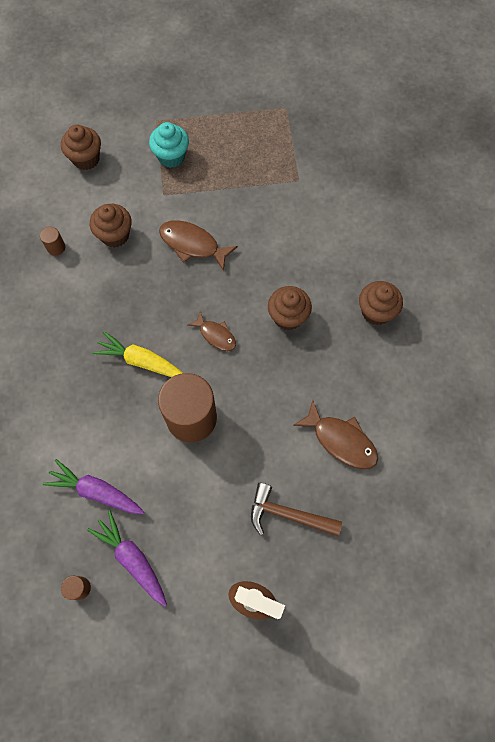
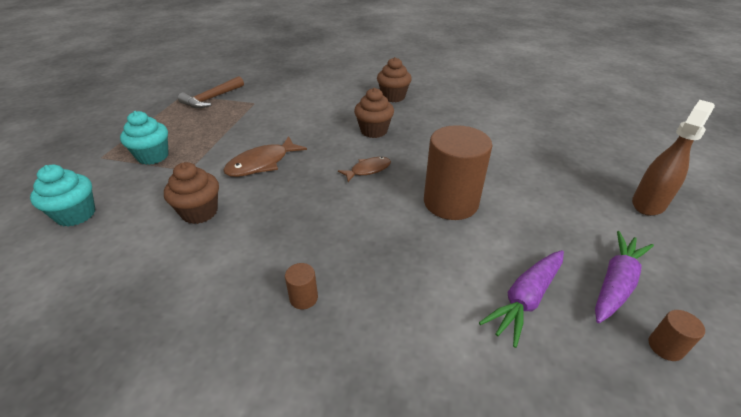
camera: 70 degrees left, 30 degrees down
(56, 247) = (163, 267): brown cylinder -> brown cylinder (303, 298)
(86, 159) = (76, 215): brown cupcake -> turquoise cupcake
(132, 559) = (616, 283): purple carrot -> purple carrot turned 150 degrees clockwise
(141, 361) = (369, 224): yellow carrot -> none
(288, 514) = (560, 167): brown hammer -> brown hammer (212, 99)
(341, 440) = (495, 130): brown fish -> none

